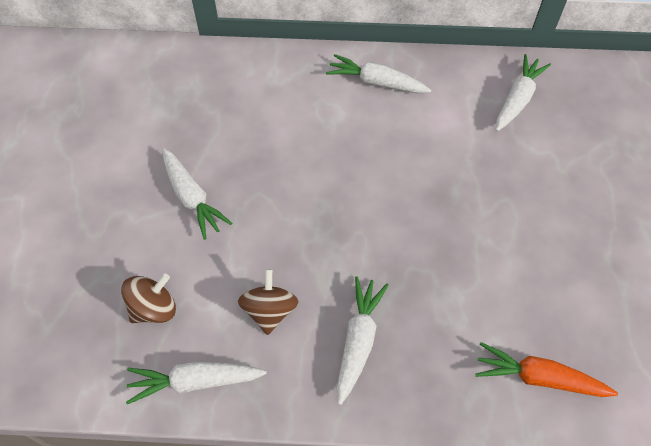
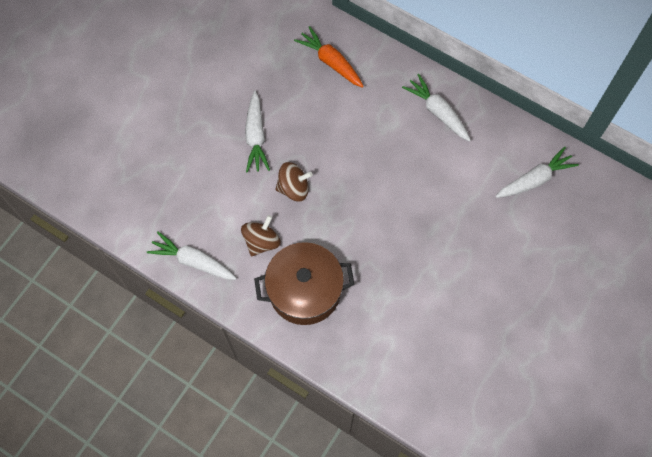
camera: 30 degrees right, 10 degrees up
(154, 308) = (192, 201): brown spinning top -> brown spinning top (294, 188)
(358, 340) = (305, 290): white carrot -> brown pot
(538, 377) = (401, 375): orange carrot -> orange carrot (331, 62)

